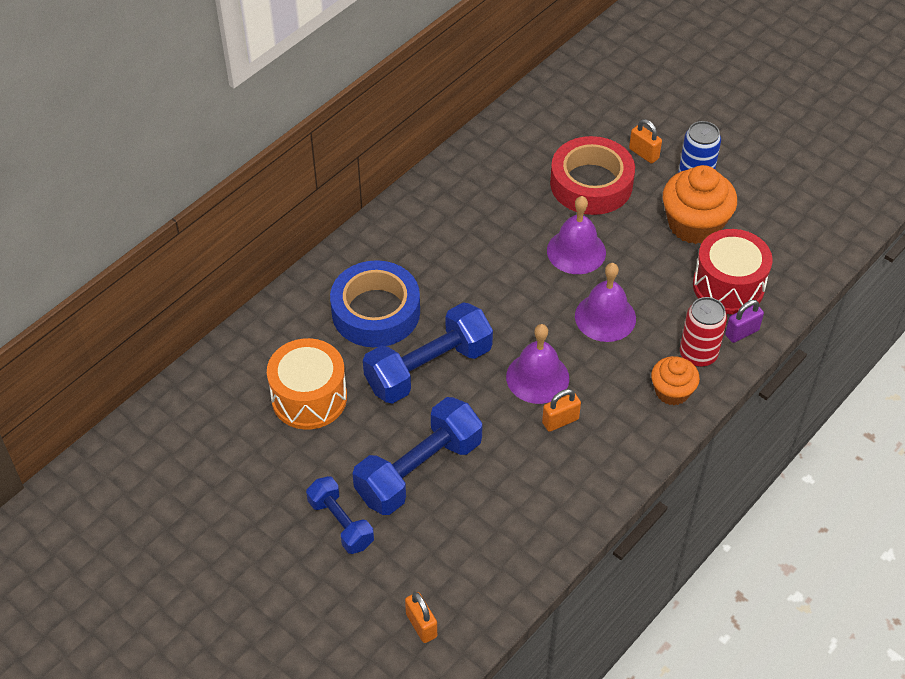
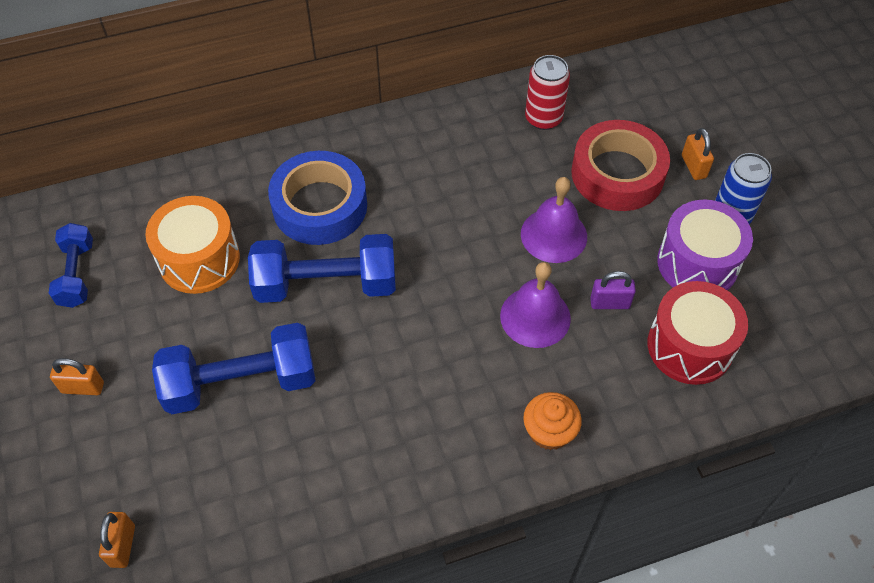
camera: 30 degrees right, 5 degrees up
(341, 523) = (132, 397): blue dumbbell -> blue dumbbell (77, 274)
(537, 377) = (422, 346): purple bell -> none
(560, 421) = (412, 403): orange padlock -> orange padlock (83, 387)
(694, 224) = (697, 263): orange cupcake -> purple drum
(698, 354) = (605, 405): red can -> red can (543, 118)
(742, 332) = (670, 404): purple padlock -> purple padlock (609, 303)

